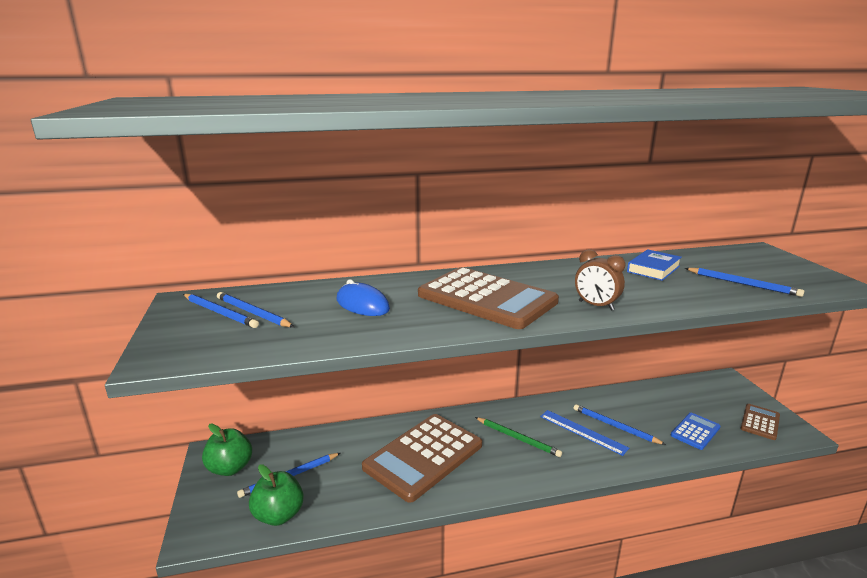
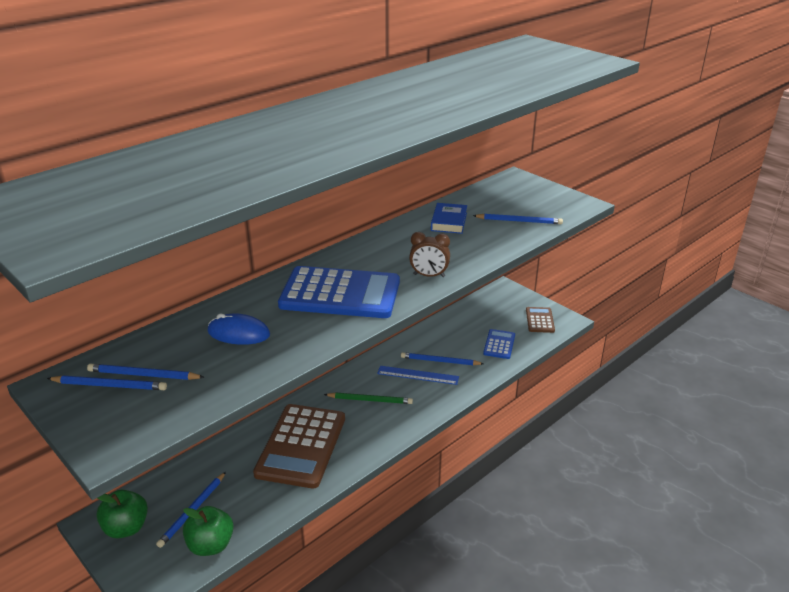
camera: 30 degrees left, 10 degrees up
(487, 298) = (340, 294): brown calculator -> blue calculator

